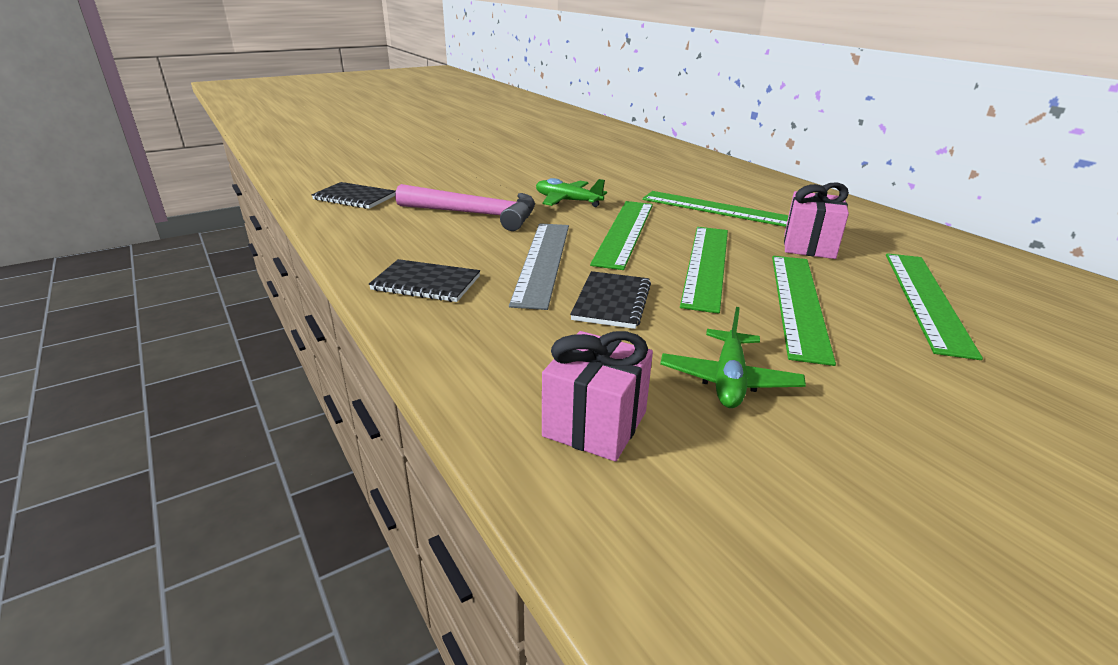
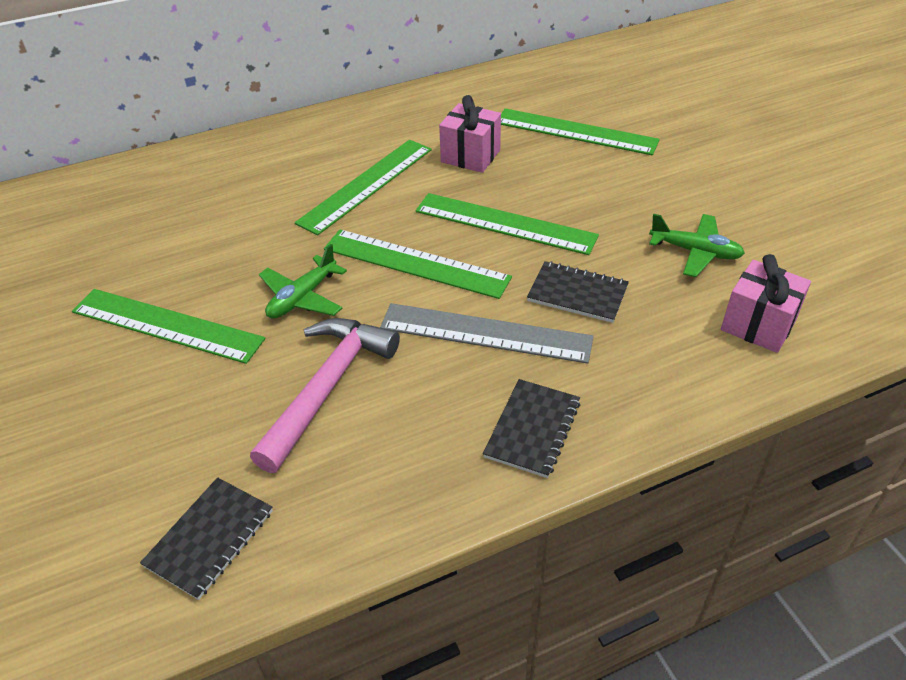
camera: 80 degrees left, 15 degrees up
(798, 303) = (581, 191): green ruler -> green ruler (166, 325)

